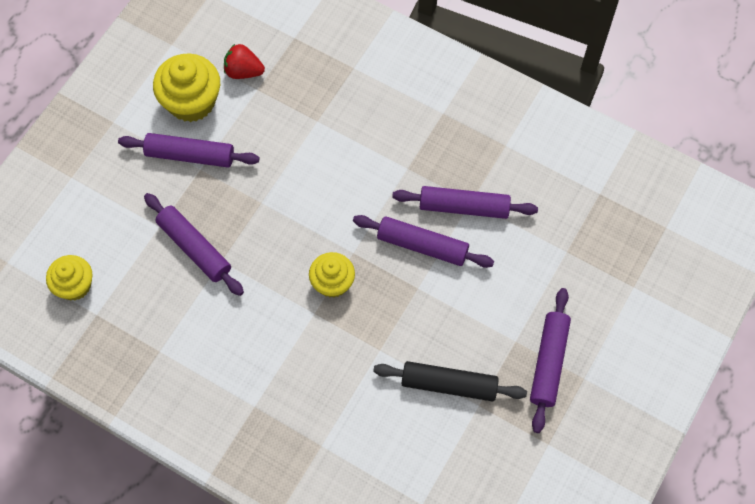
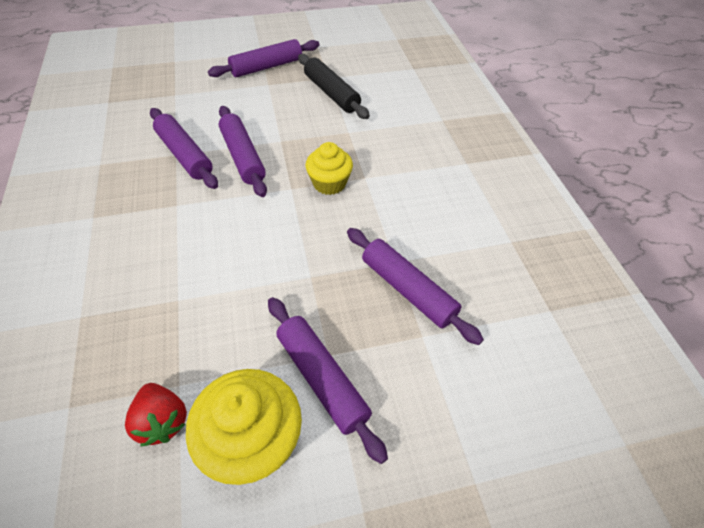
camera: 135 degrees left, 15 degrees down
(74, 285) = (556, 353): yellow cupcake -> none
(194, 248) = (408, 290): purple rolling pin -> purple rolling pin turned 45 degrees counterclockwise

